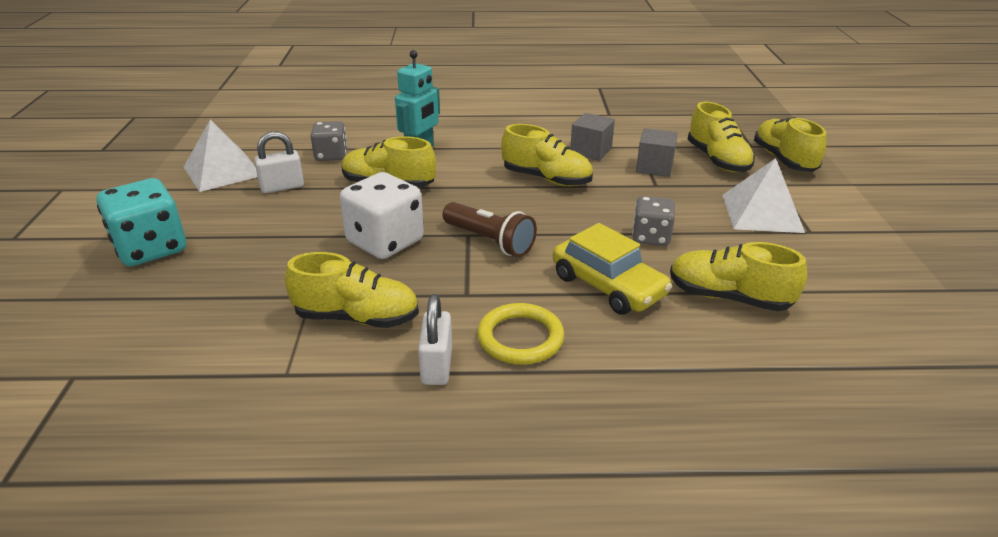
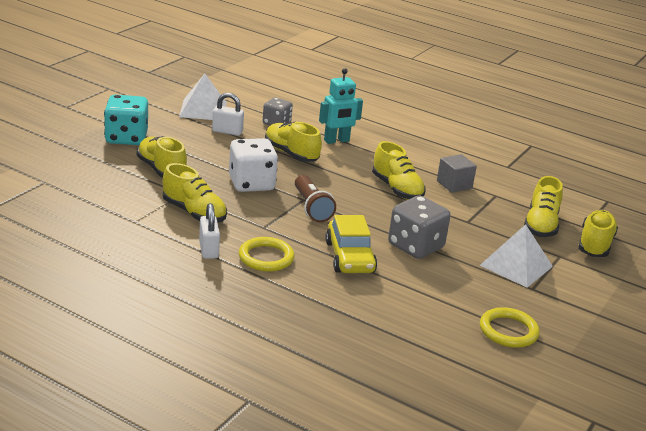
camera: 30 degrees right, 5 degrees down
(437, 366) = (208, 250): white padlock -> white padlock turned 45 degrees counterclockwise
(651, 237) = (415, 246): grey dice -> grey dice, size x1.61
(654, 167) = (484, 211): grey cube -> none
(728, 297) = (414, 293): yellow shoe -> yellow shoe (161, 170)
(867, 294) = (508, 331): none -> yellow ring

